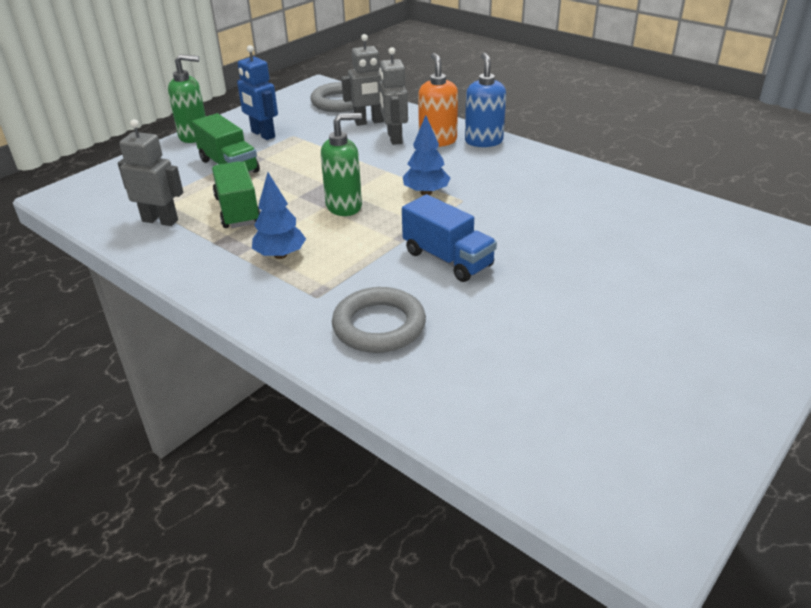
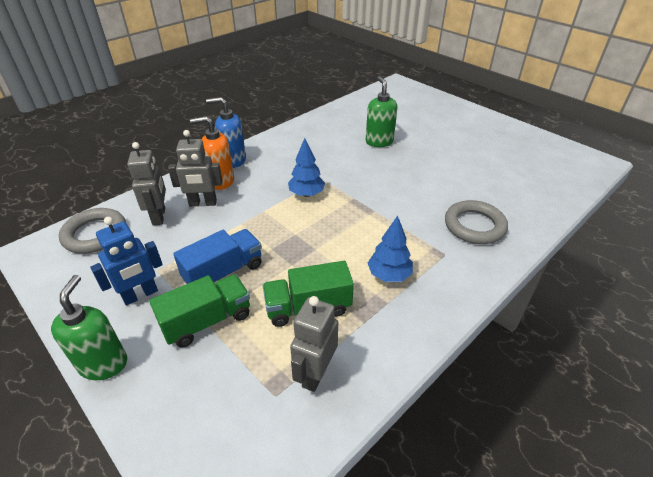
camera: 85 degrees left, 5 degrees up
(344, 206) = (317, 237): green soap dispenser -> green soap dispenser (379, 141)
(447, 259) = (398, 192): blue truck -> blue truck (223, 272)

